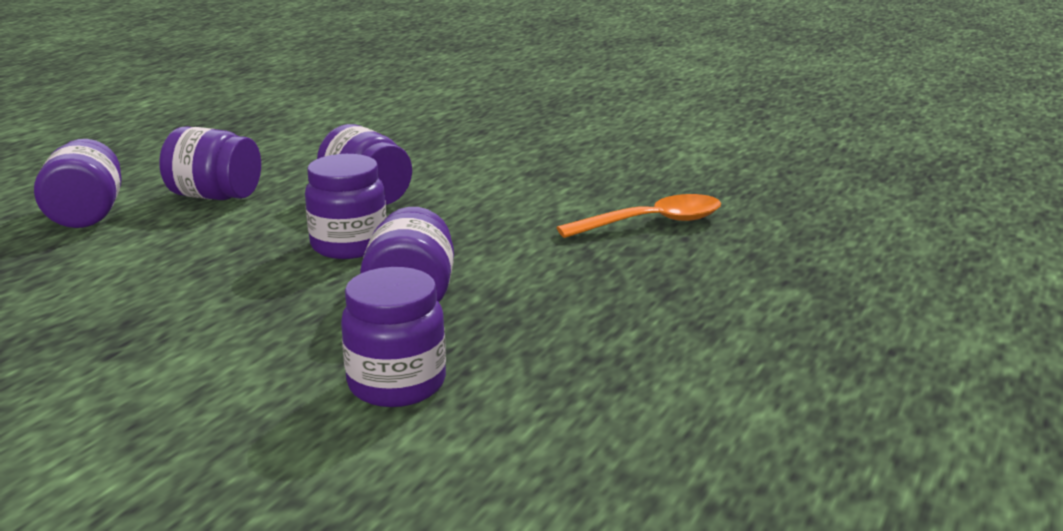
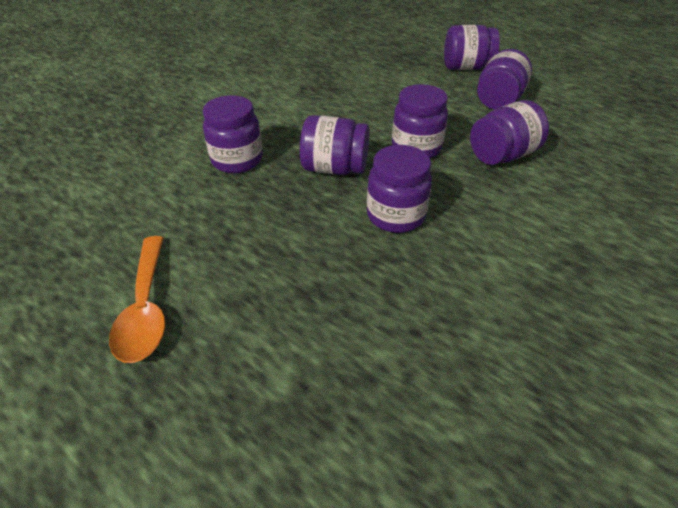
camera: 100 degrees right, 20 degrees up
(510, 252) = (396, 215): none -> purple jar
(652, 223) = (452, 314): orange spoon -> orange spoon (146, 308)

